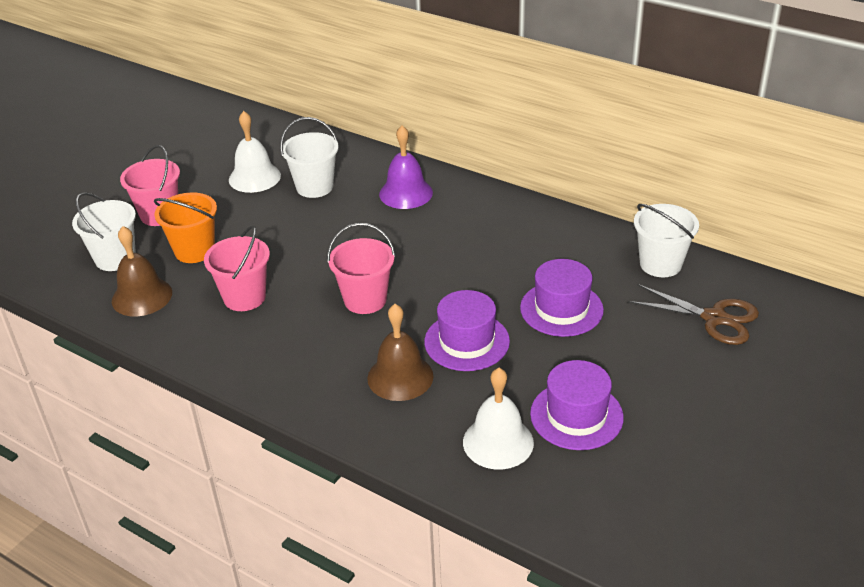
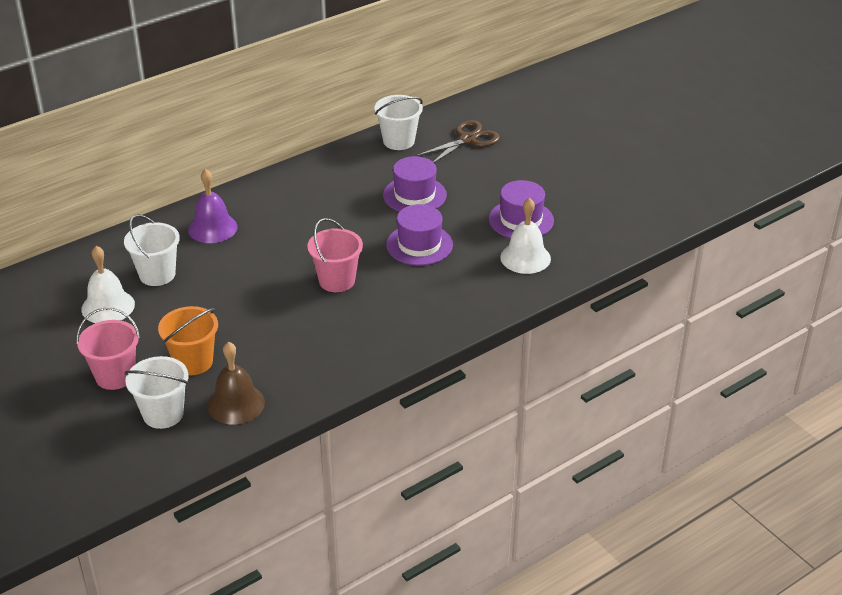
camera: 70 degrees left, 0 degrees up
(244, 297) = (284, 343): pink bucket -> none
(400, 377) = (436, 284): brown bell -> none

